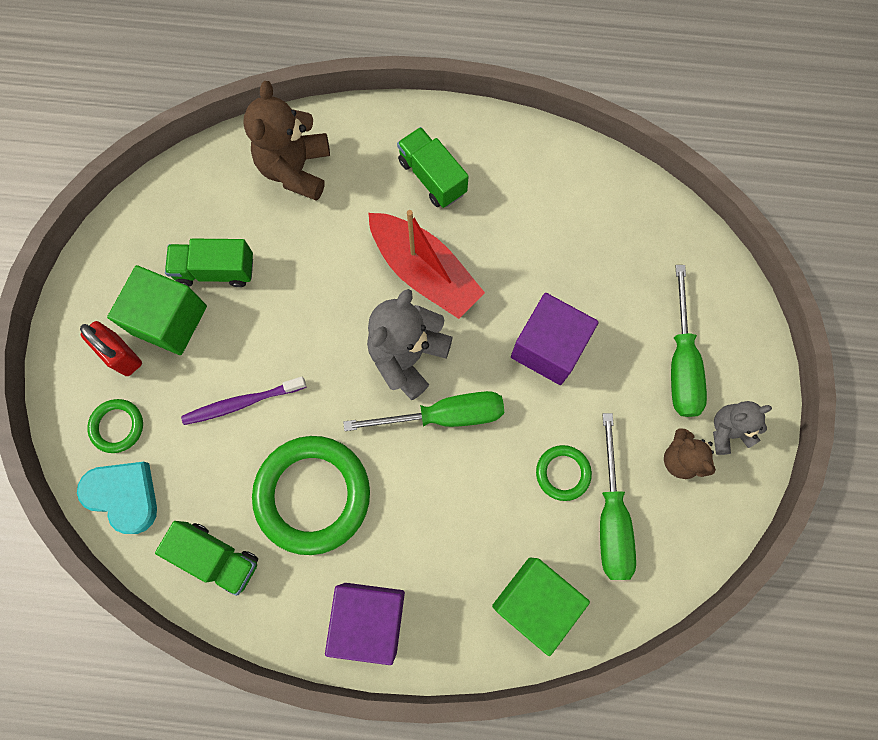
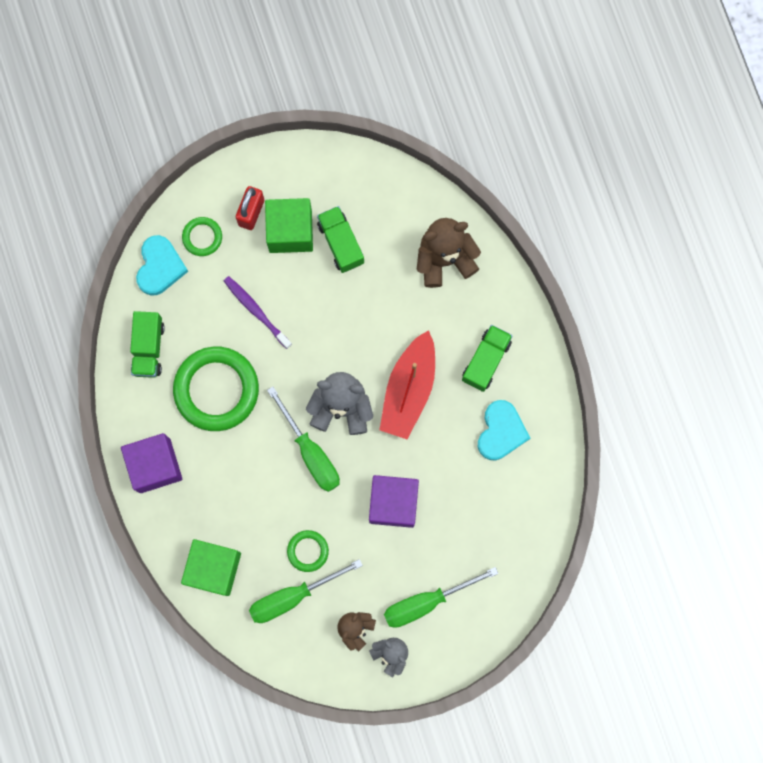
camera: 65 degrees right, 5 degrees up
(519, 196) = (501, 432): none -> turquoise heart

